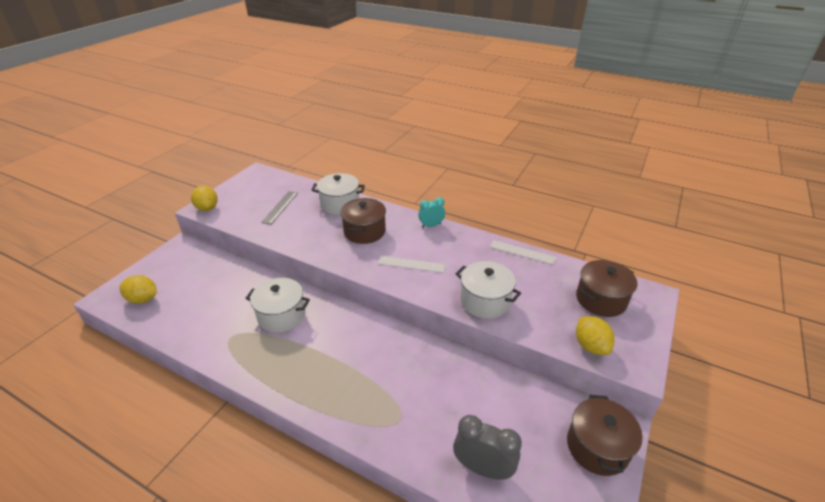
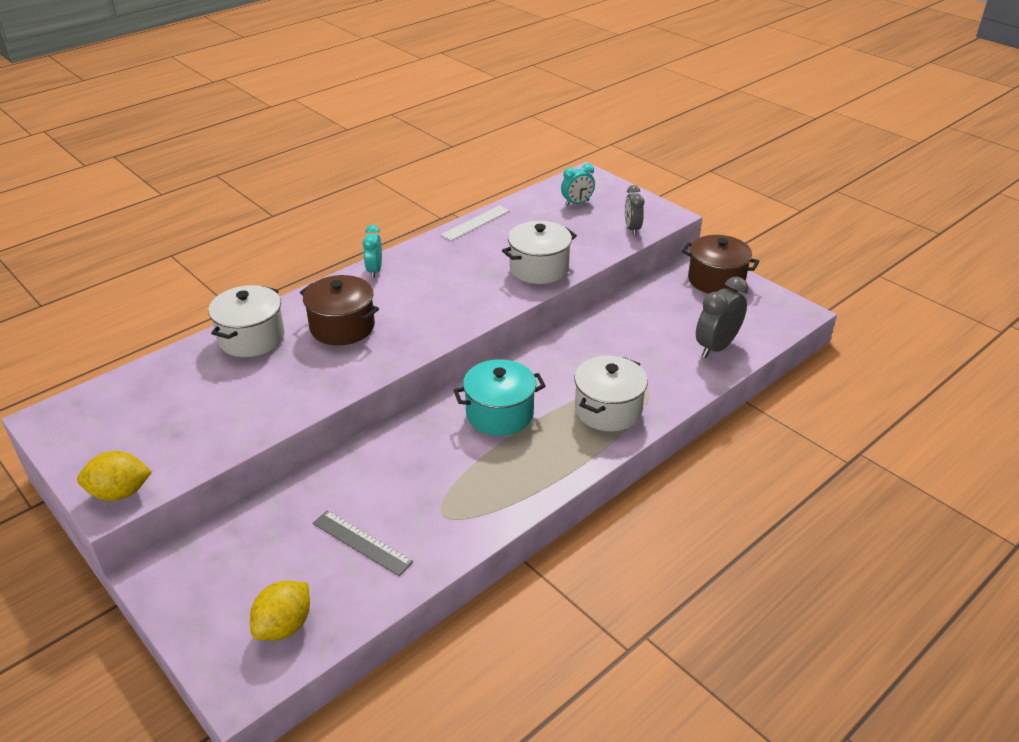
camera: 70 degrees left, 0 degrees up
(280, 207) = (201, 401): grey ruler -> grey ruler (361, 542)
(281, 315) = (430, 458): white pot -> white pot (608, 410)
(334, 337) = (499, 414): none -> turquoise pot
(411, 264) = (442, 303): white ruler -> none
(590, 346) = (632, 229): yellow lemon -> grey clock
(601, 300) = (577, 203): brown pot -> turquoise clock

